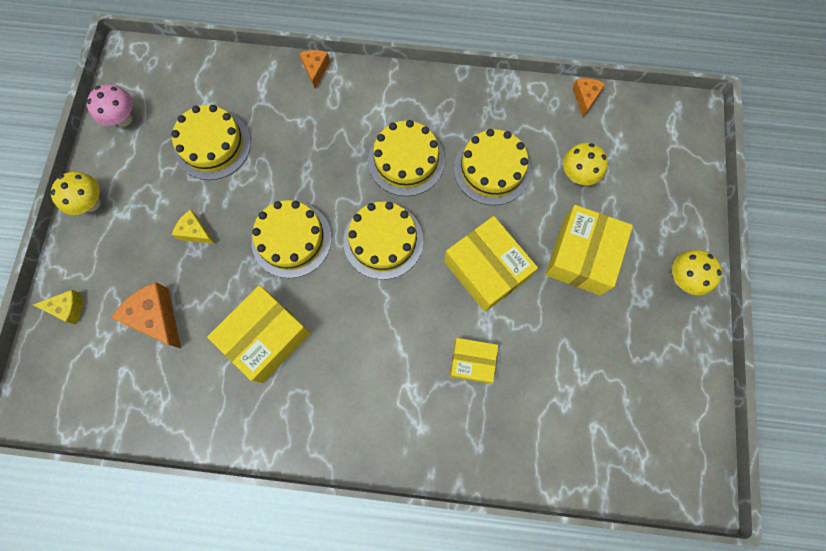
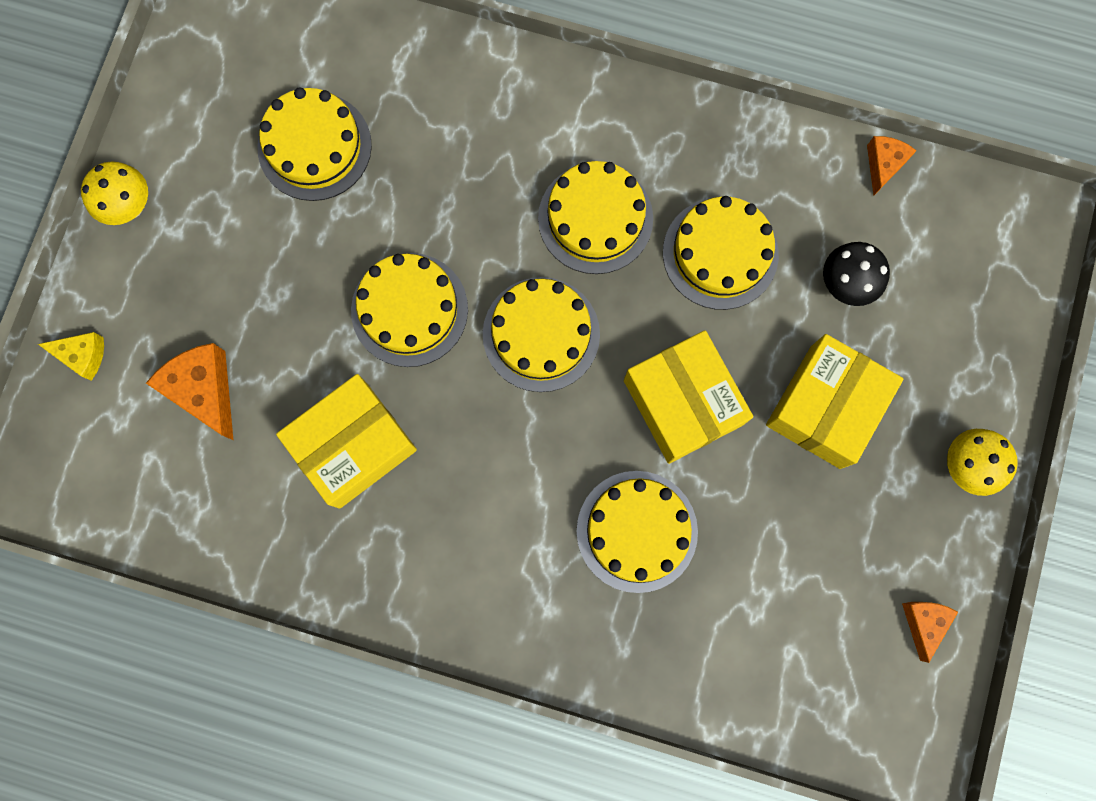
camera: 10 degrees right, 5 degrees up
(123, 119) = (189, 84): pink mushroom -> none
(195, 232) = (273, 275): yellow cheese -> none
(315, 70) = (483, 52): orange cheese -> orange cheese (923, 622)
(472, 362) = (637, 531): yellow box -> yellow cake
(577, 175) = (845, 284): yellow mushroom -> black mushroom

